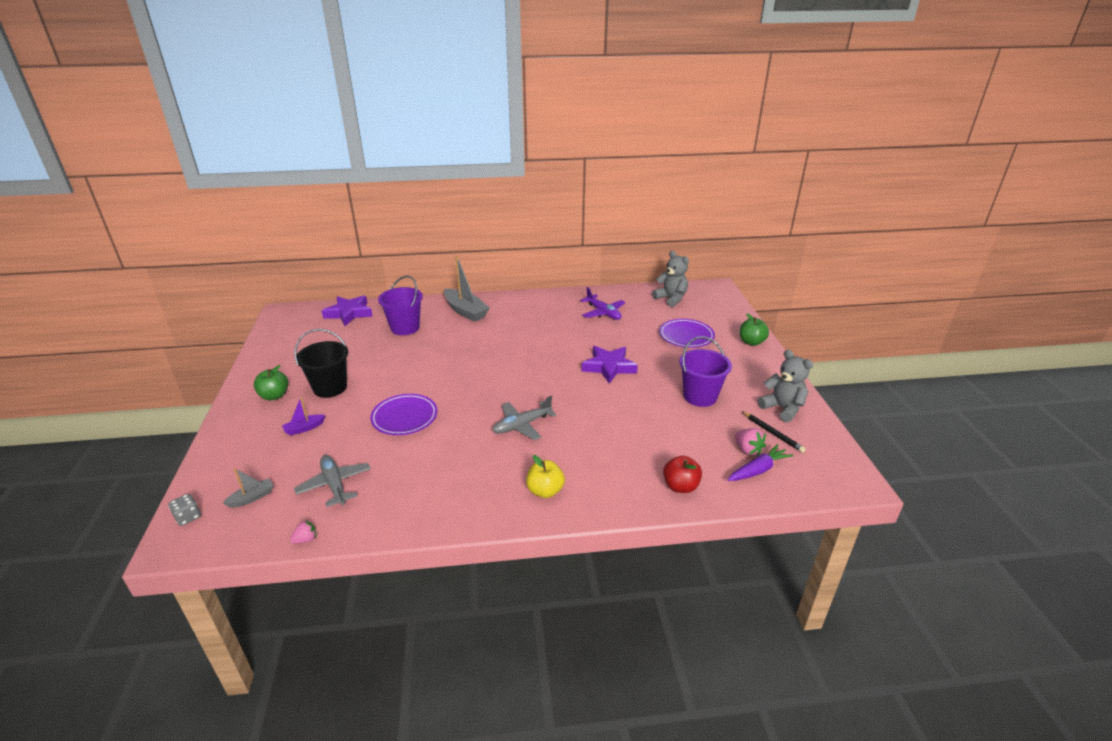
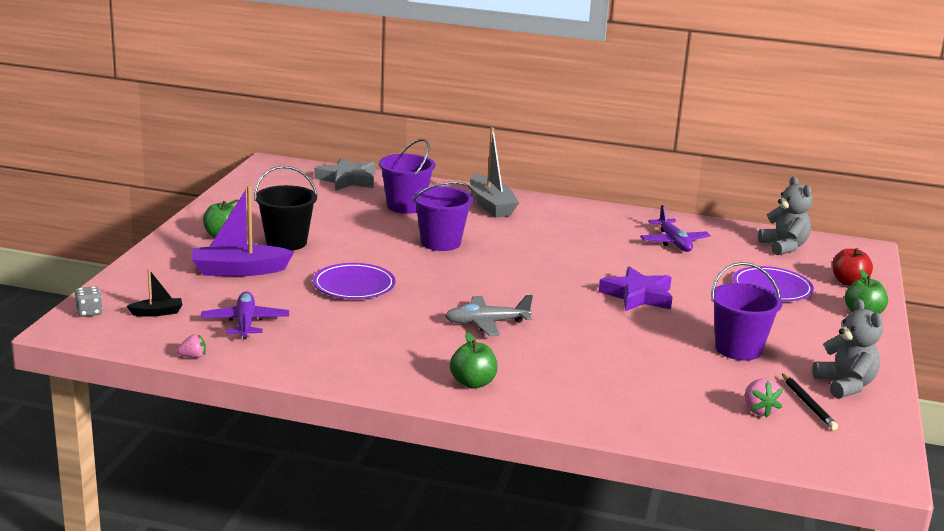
camera: 20 degrees right, 10 degrees down
(252, 498) = (157, 313): grey boat -> black boat
(304, 428) = (239, 270): purple boat -> purple boat, size x2.01
(334, 485) = (245, 323): grey plane -> purple plane
(349, 313) = (347, 179): purple star -> grey star
(448, 356) = (440, 243): none -> purple bucket
(545, 491) = (473, 383): yellow apple -> green apple
(680, 486) = (641, 419): red apple -> red apple (848, 282)
(758, 470) = (756, 430): purple carrot -> none

